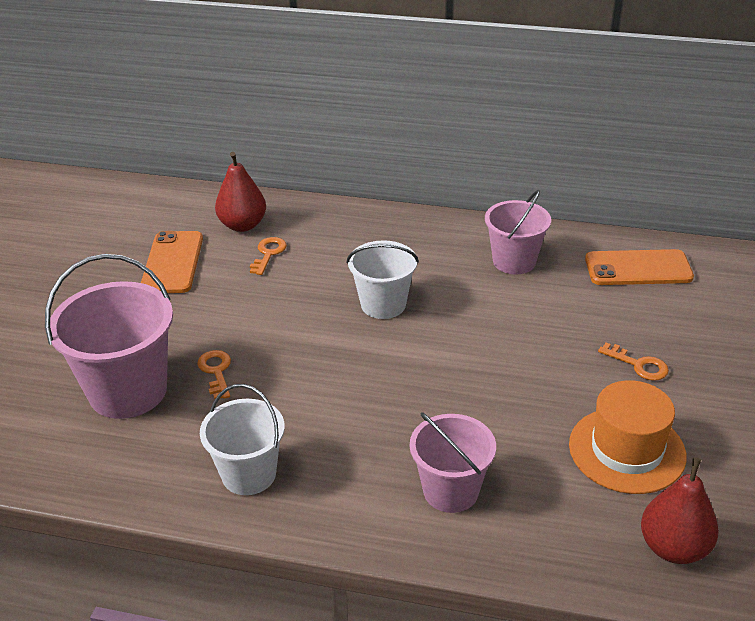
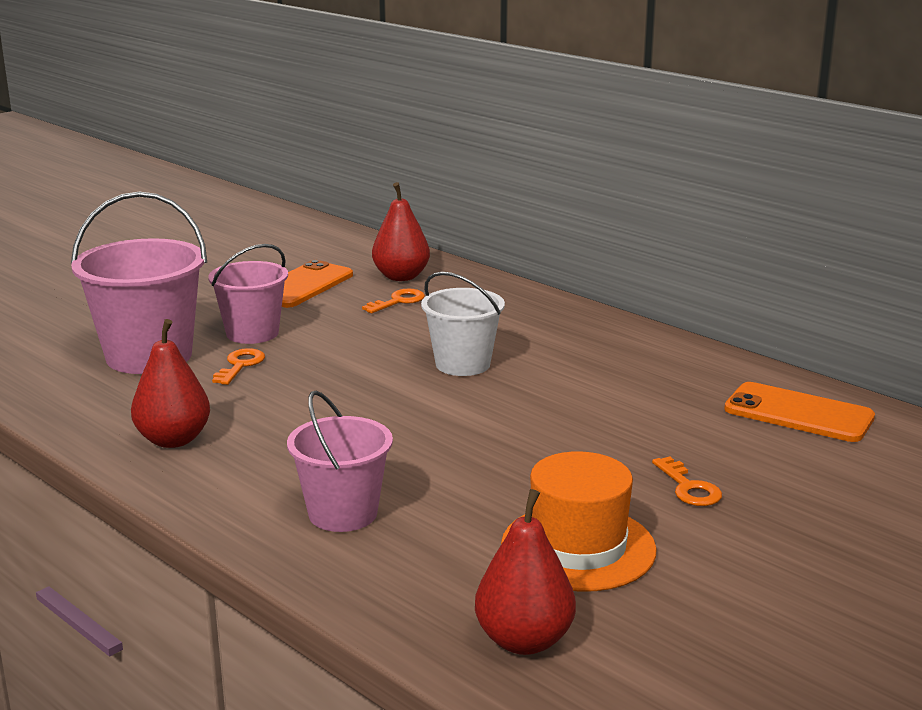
camera: 30 degrees right, 15 degrees down
(249, 474) = (173, 440): white bucket -> red pear
(514, 261) = (651, 370): pink bucket -> pink bucket (252, 333)

